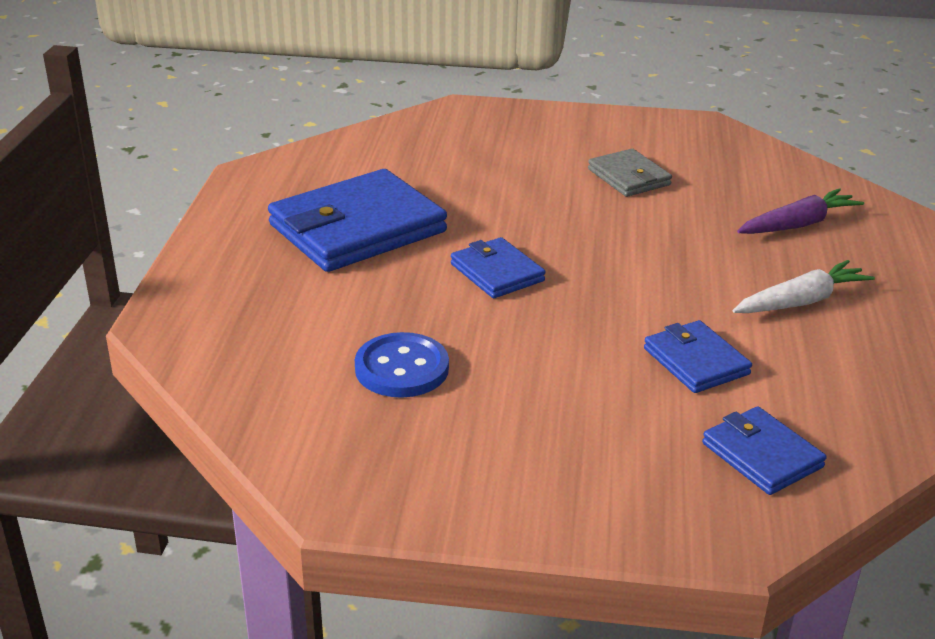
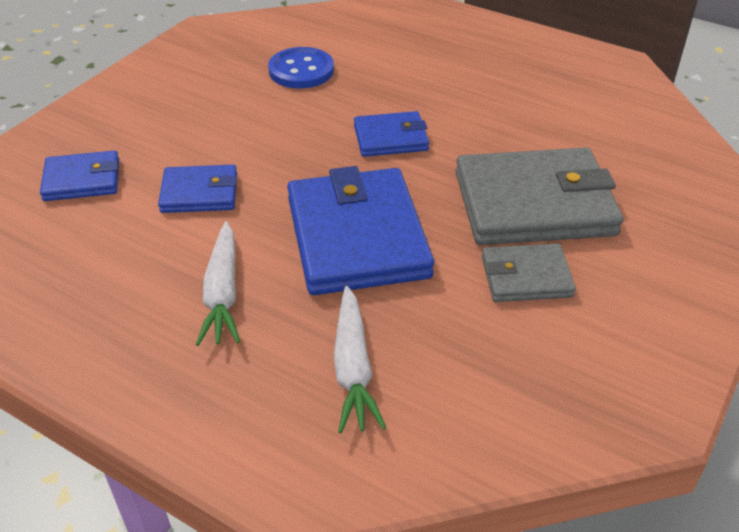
camera: 115 degrees right, 10 degrees up
(357, 228) = (499, 92): blue wallet -> blue wallet (357, 237)
(534, 186) = (534, 203): none -> grey wallet
(798, 224) = (353, 368): purple carrot -> white carrot

